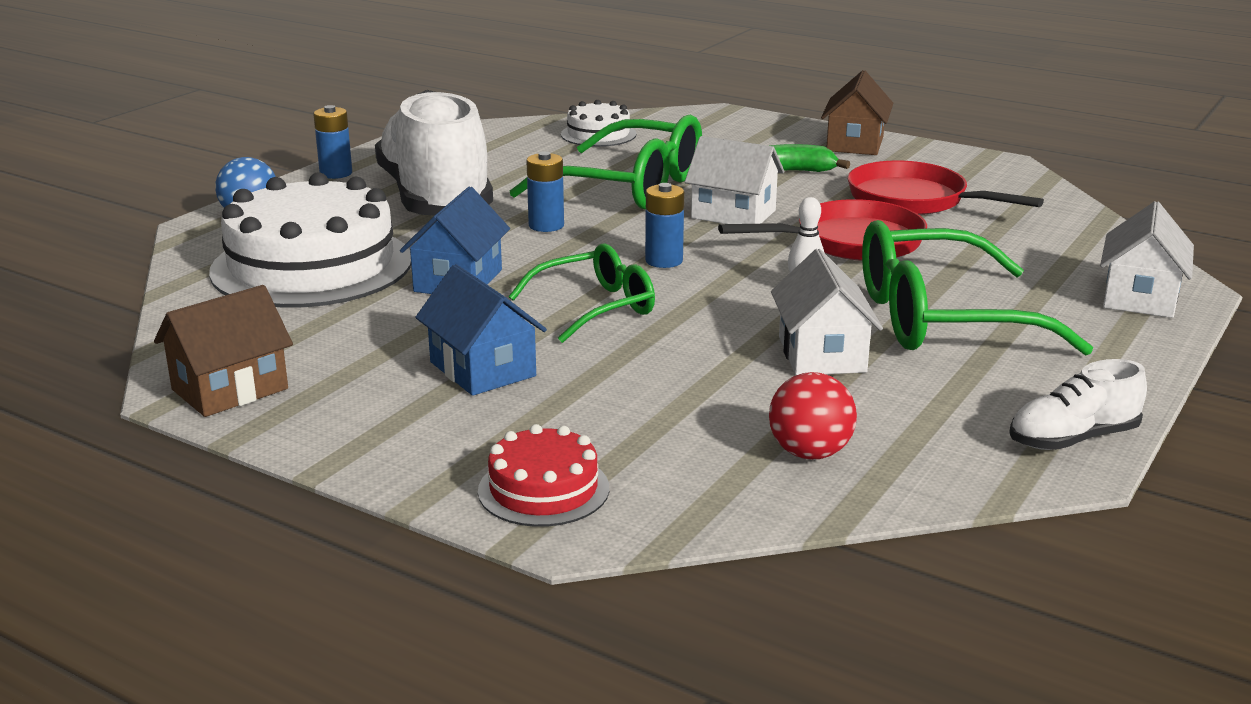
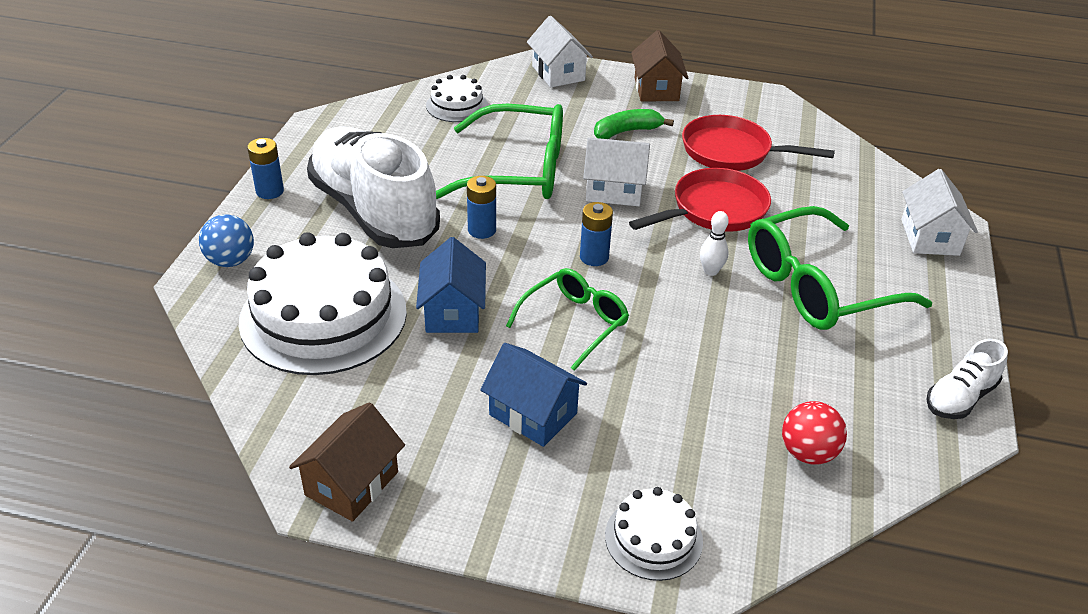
camera: 20 degrees left, 15 degrees up
(543, 489) = (653, 538): red cake -> white cake
(822, 354) = (760, 343): white house -> white house (558, 73)

